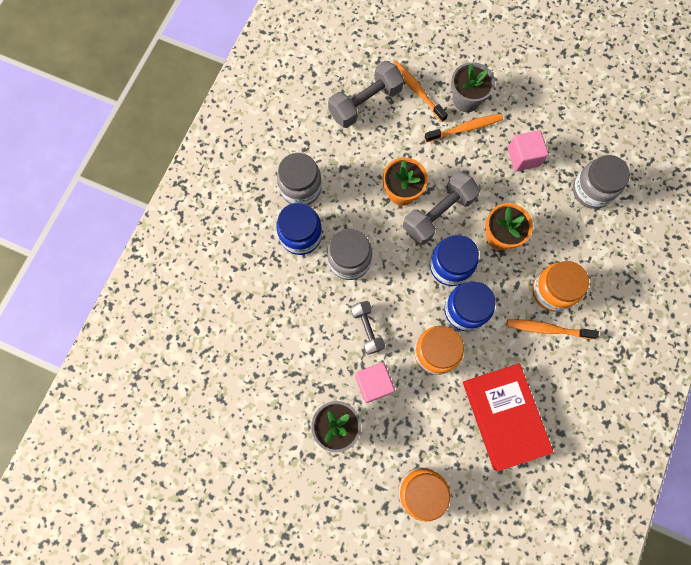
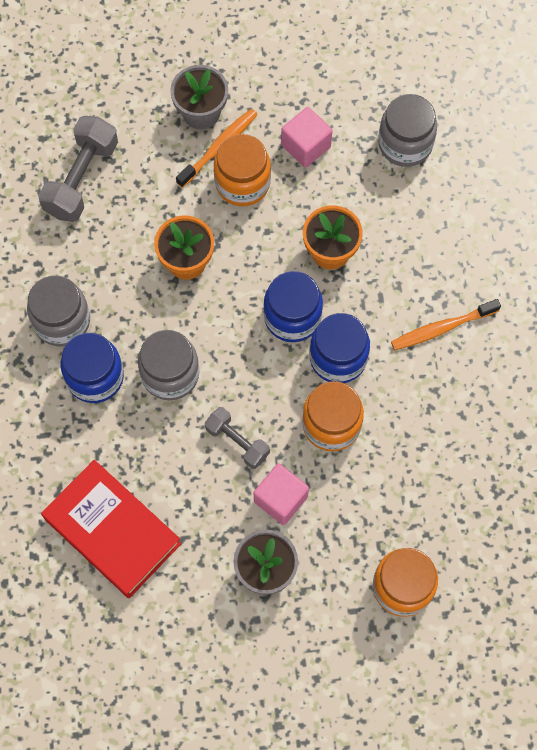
camera: 30 degrees left, 5 degrees down
(417, 91) = (136, 132): orange toothbrush -> none
(438, 214) = (244, 264): grey dumbbell -> none
(504, 416) = (447, 452): red book -> red book (112, 531)
(552, 291) = (424, 282): orange jar -> orange jar (242, 183)

